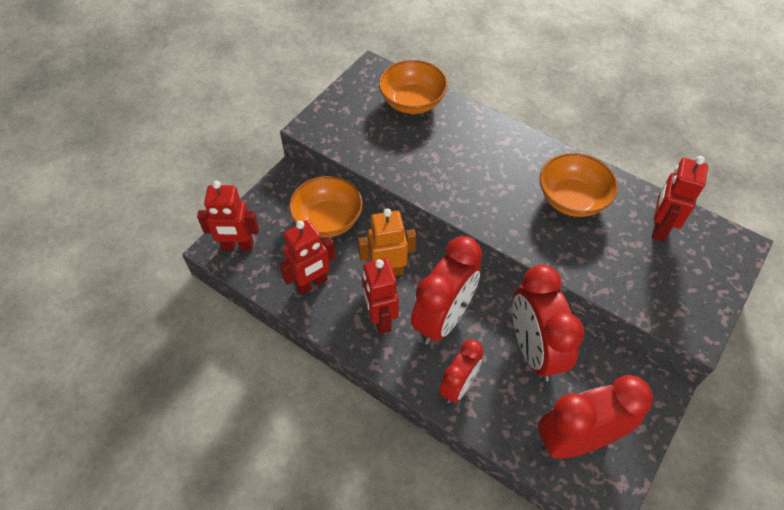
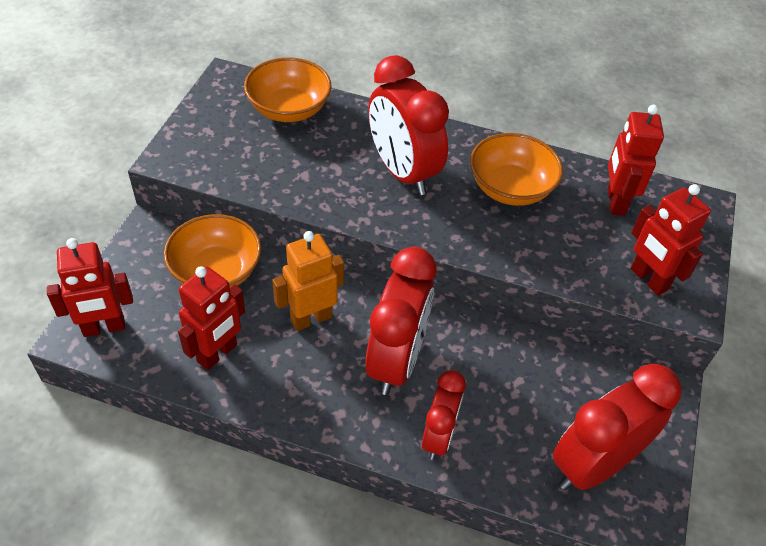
camera: 20 degrees left, 5 degrees down
(380, 319) = (318, 378): red robot -> red robot (648, 279)
(534, 350) = (514, 372): red clock -> red clock (402, 172)

